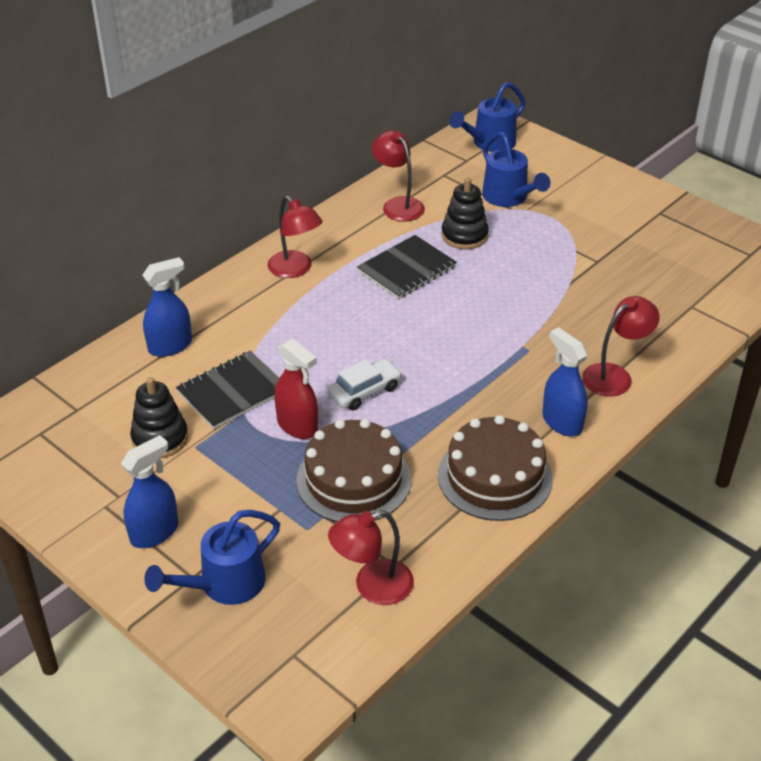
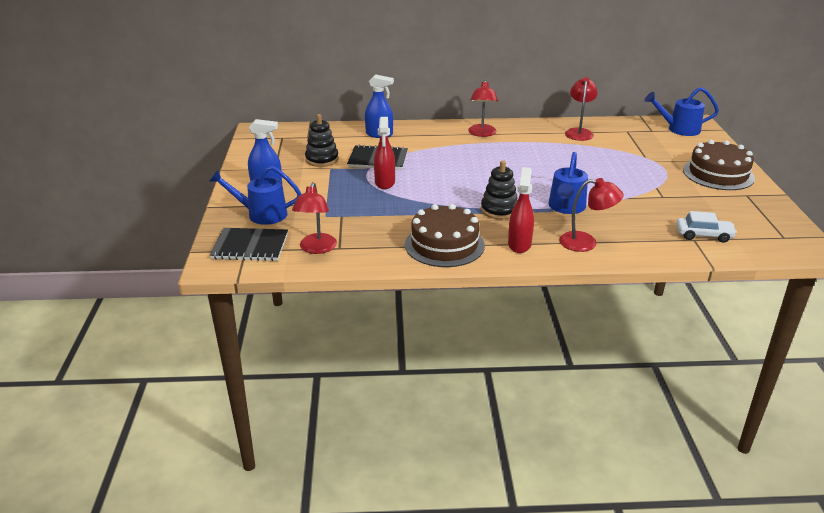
camera: 45 degrees right, 10 degrees down
(353, 479) = (375, 211): brown cake -> brown cake (718, 174)
(365, 391) = (437, 186): white car -> white car (703, 235)
(372, 586) = (316, 249): red lamp -> red lamp turned 105 degrees counterclockwise
(406, 269) = (540, 155): black notebook -> black notebook (250, 246)
(464, 235) = (596, 156): black stacking toy -> black stacking toy (499, 210)
(509, 198) = (651, 153): blue watering can -> blue watering can (566, 208)
(562, 422) = (519, 244): blue spray bottle -> red spray bottle

